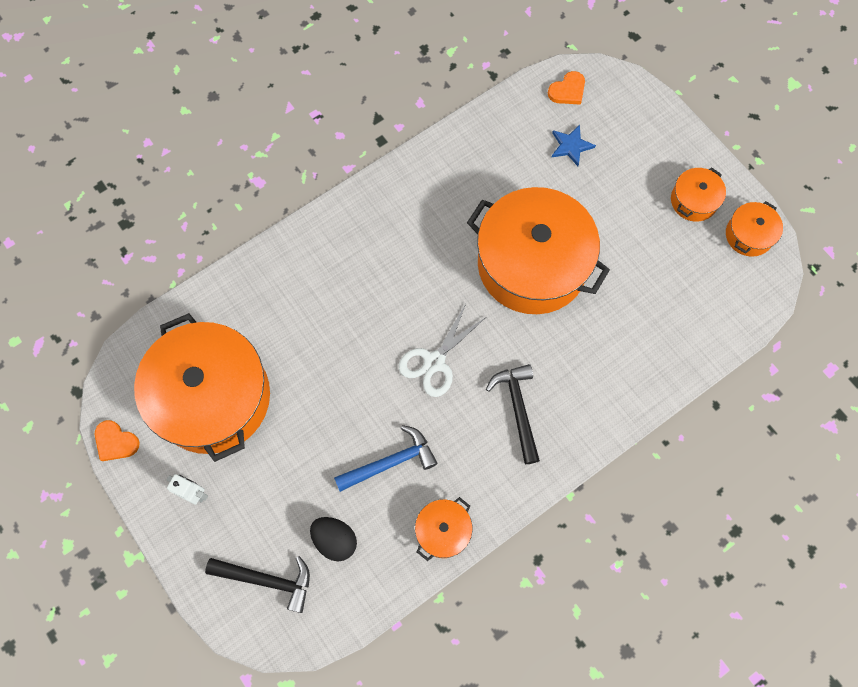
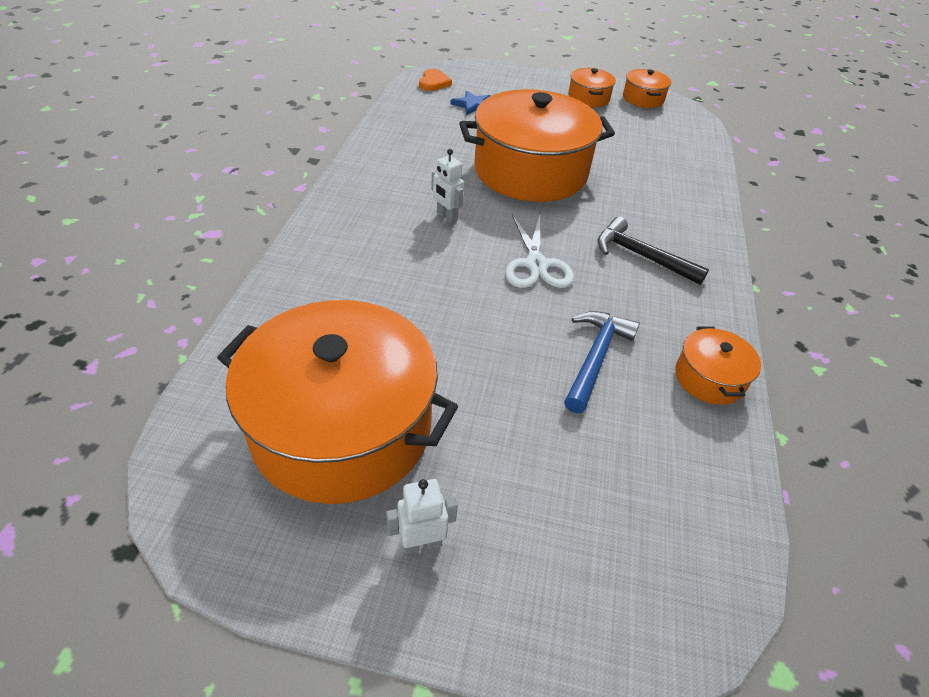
camera: 45 degrees left, 25 degrees down
(116, 442) = (246, 567): orange heart -> none
(267, 580) = (615, 566): black hammer -> none
(335, 540) = (632, 463): black egg -> none
(419, 271) = (446, 217): none -> white robot

